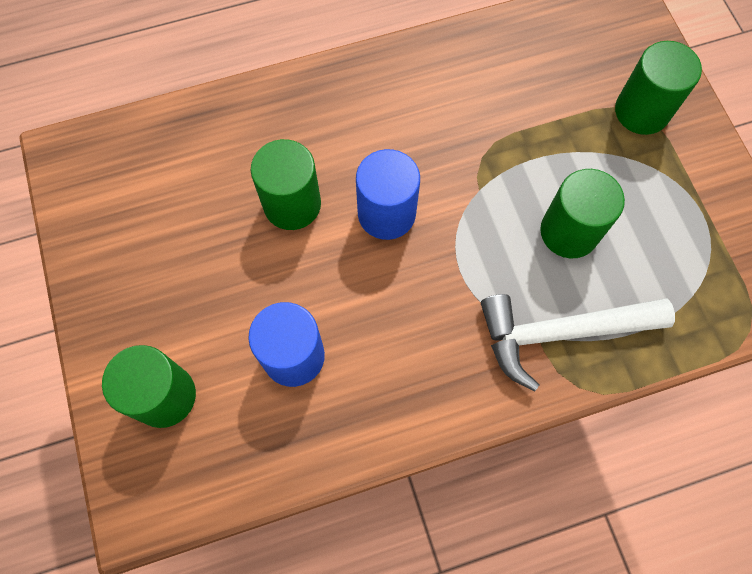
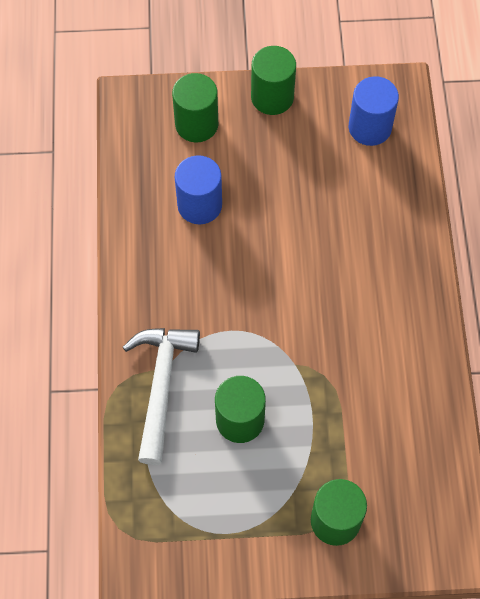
camera: 105 degrees right, 5 degrees down
(292, 204) = (318, 228): green cylinder -> green cylinder (272, 97)
(386, 213) = (292, 291): blue cylinder -> blue cylinder (370, 127)

